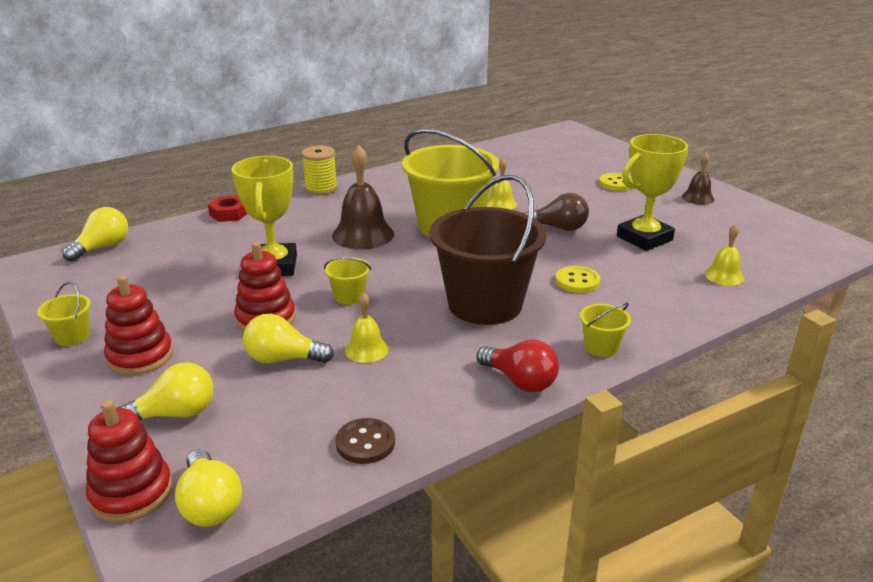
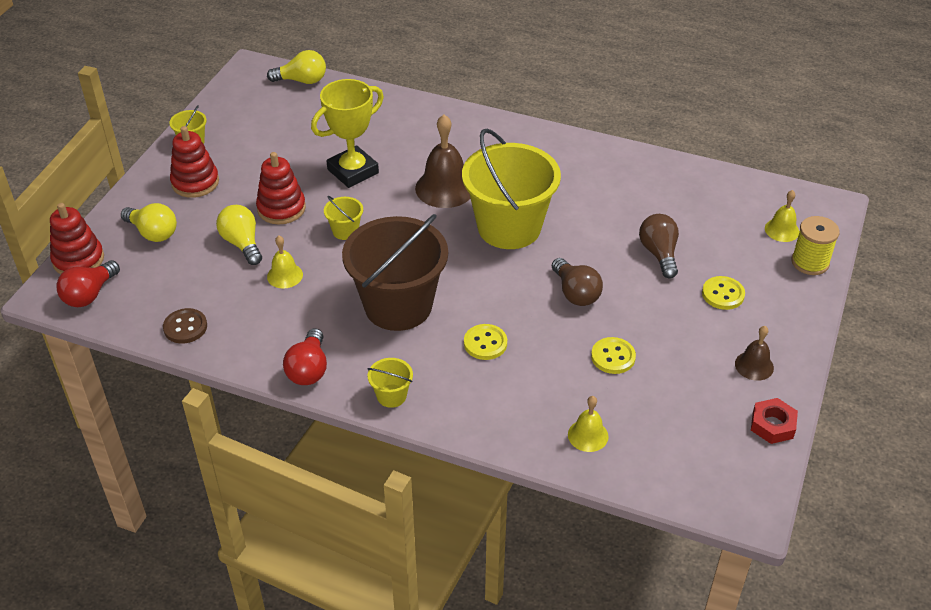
camera: 55 degrees right, 15 degrees up
(210, 505) = (89, 294): yellow light bulb -> red light bulb
(229, 213) = (408, 103): red nut -> red nut (772, 425)
(321, 189) = (501, 123): yellow spool -> yellow spool (810, 262)
(501, 204) = (586, 237): yellow bell -> yellow bell (782, 230)
(550, 188) = (659, 254): none -> brown light bulb
(644, 238) = (613, 357): yellow trophy -> yellow button

